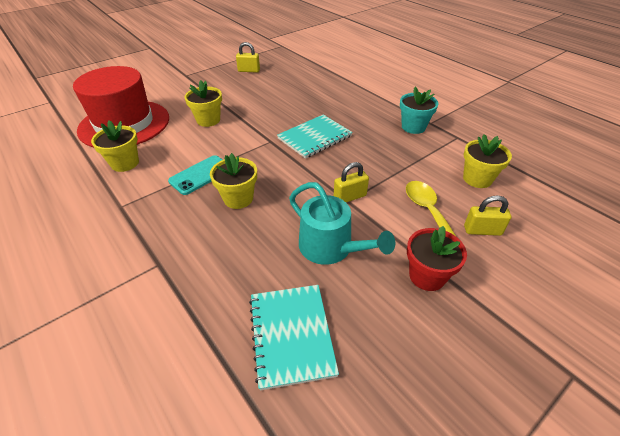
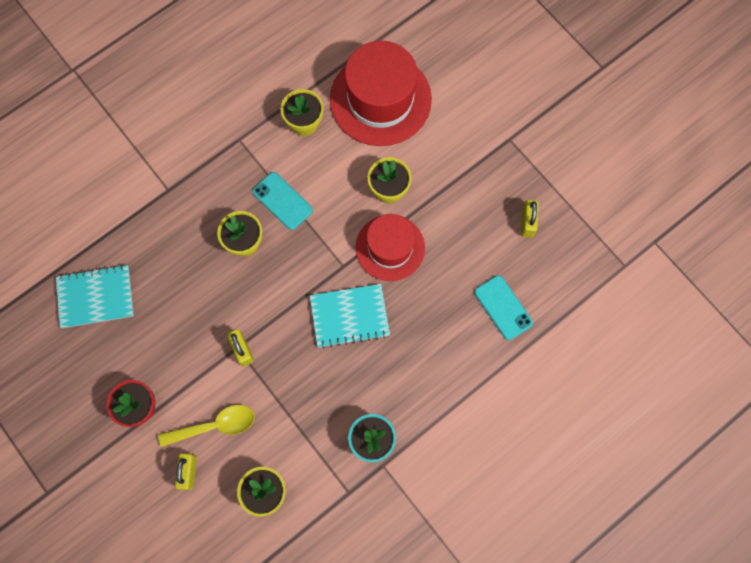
camera: 90 degrees right, 30 degrees up
(258, 119) = (390, 247): none -> red hat
(307, 79) = (503, 307): none -> turquoise phone
(315, 137) = (349, 316): turquoise notebook -> turquoise notebook turned 60 degrees counterclockwise
(330, 248) = (176, 328): turquoise watering can -> none

